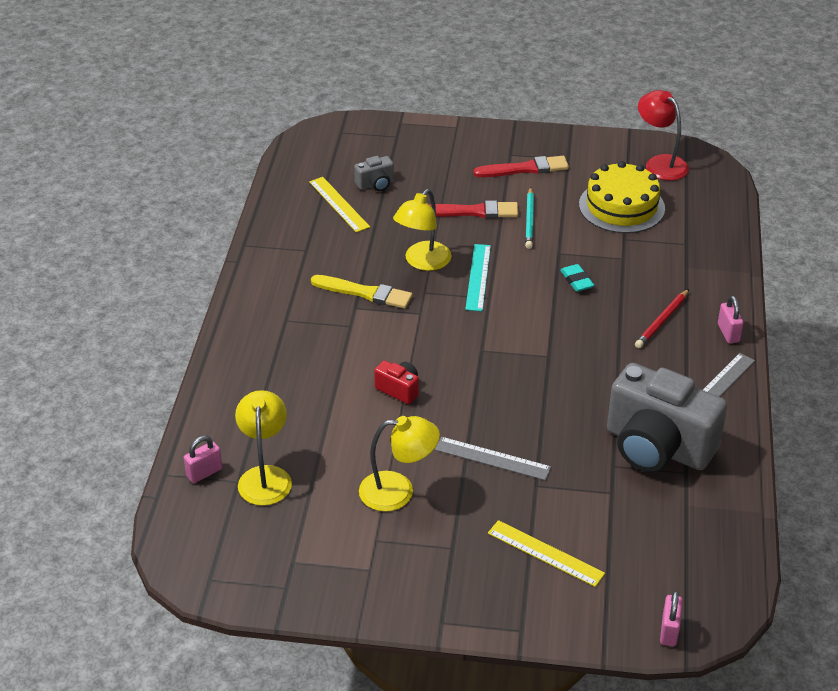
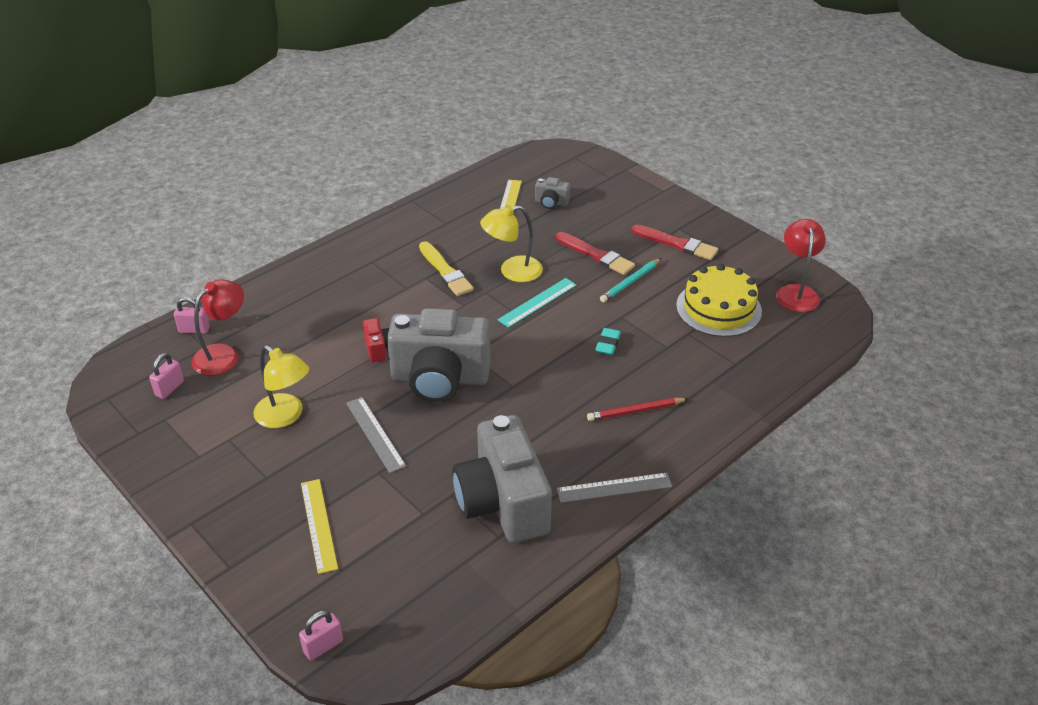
camera: 40 degrees right, 0 degrees up
(265, 476) = (223, 354): yellow lamp -> red lamp
(484, 384) = (440, 379): none -> grey camera
(728, 333) = (678, 452): pink padlock -> pink padlock (169, 388)

